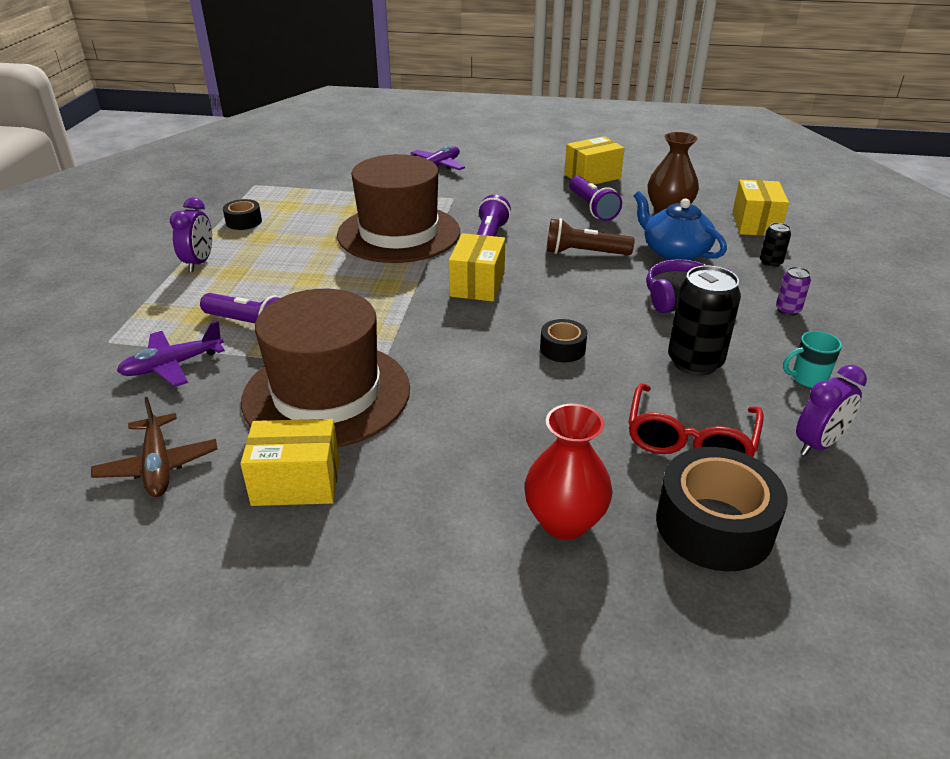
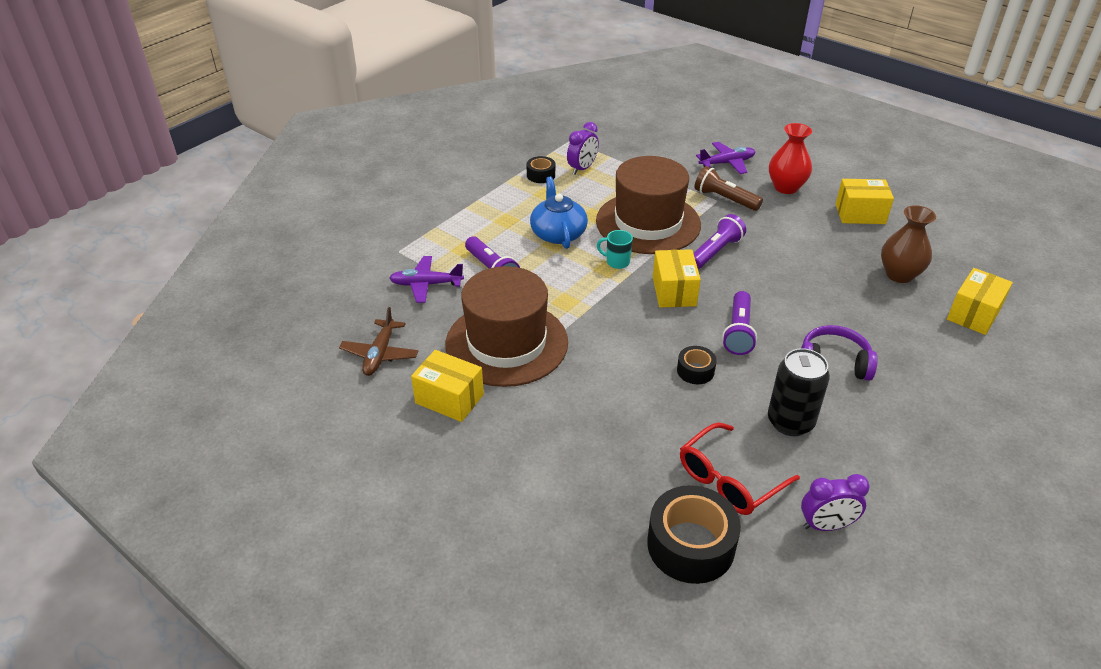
camera: 30 degrees right, 5 degrees up
(199, 263) = (489, 204): purple clock -> purple clock (582, 168)
(477, 284) = (674, 291): yellow box -> yellow box turned 45 degrees counterclockwise
(564, 521) = (592, 497): red vase -> red vase (786, 187)
(584, 253) = (785, 291): brown flashlight -> brown flashlight (725, 199)
(592, 208) = (830, 248): purple flashlight -> purple flashlight (738, 332)
(674, 251) = (867, 317): blue teapot -> blue teapot (558, 233)
(770, 263) = (947, 358): black can -> none
(787, 310) = (917, 408): purple can -> none
(807, 379) = (872, 472): turquoise mug -> turquoise mug (617, 262)

